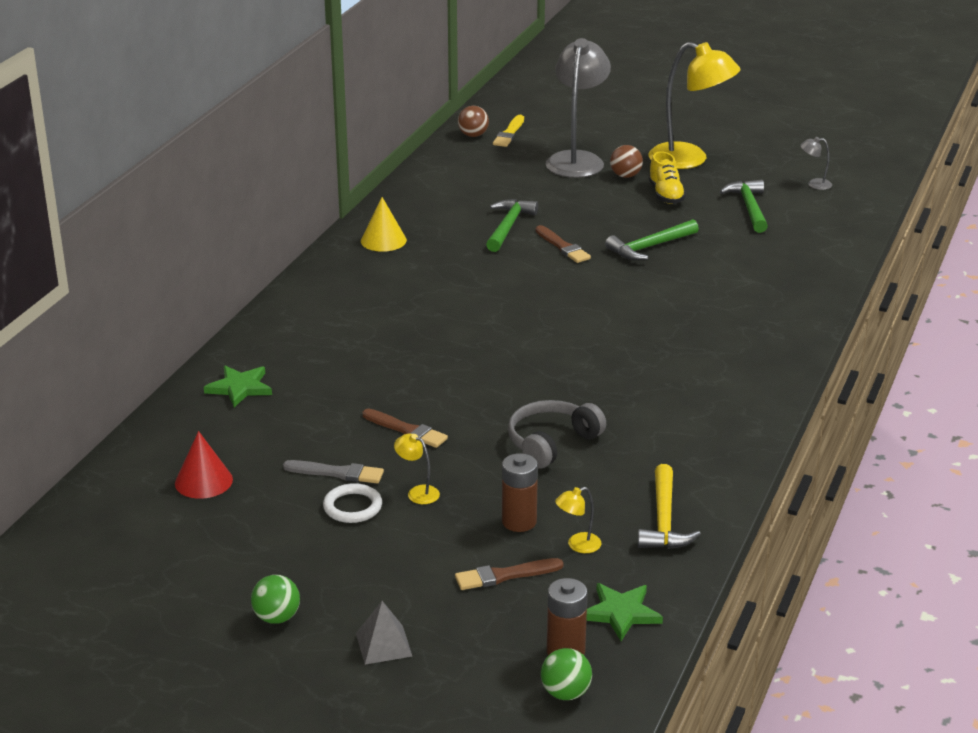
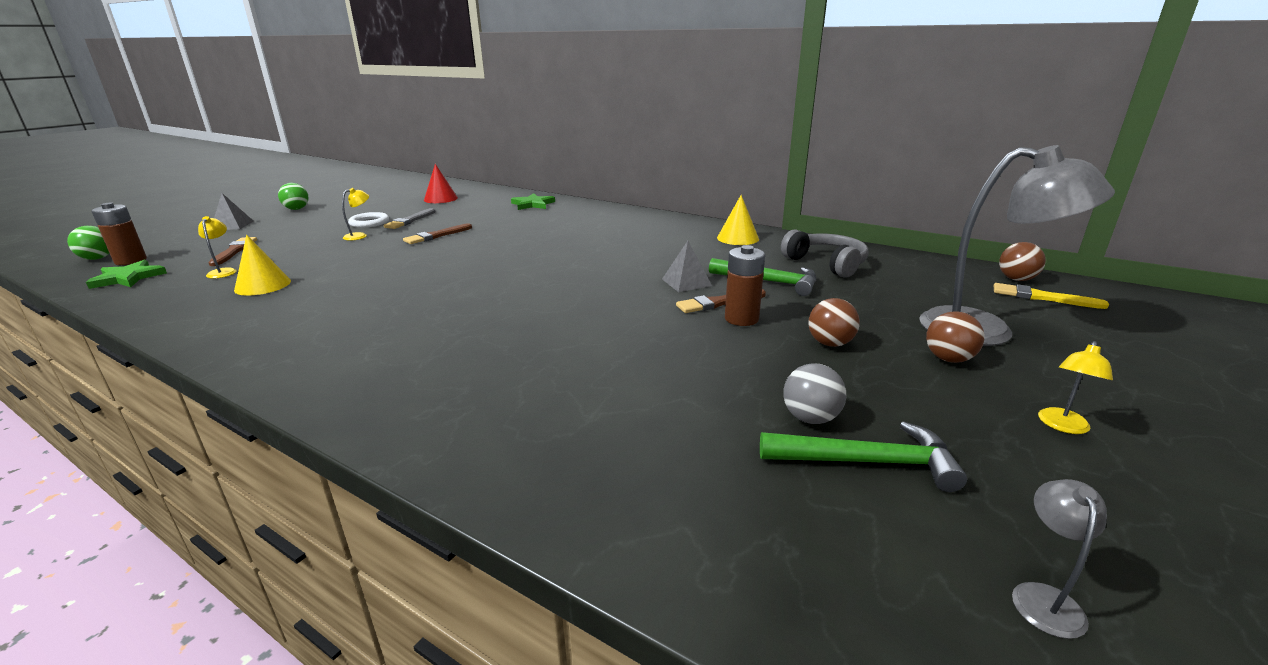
camera: 100 degrees right, 5 degrees down
(519, 522) = (282, 258): brown battery -> brown battery (741, 319)
(521, 261) = (686, 282): none -> grey pyramid
(551, 443) = (361, 273): grey headphones -> grey headphones (826, 263)
(607, 495) = (263, 285): none -> yellow cone
(619, 209) = (830, 343): none -> brown ball
(650, 247) = (713, 352): green hammer -> none
(664, 520) = (194, 301): yellow hammer -> none
(666, 195) = (891, 383): yellow shoe -> none
(689, 159) = (1062, 426): yellow lamp -> yellow lamp, size x0.40
(717, 219) = (810, 418): none -> grey ball

